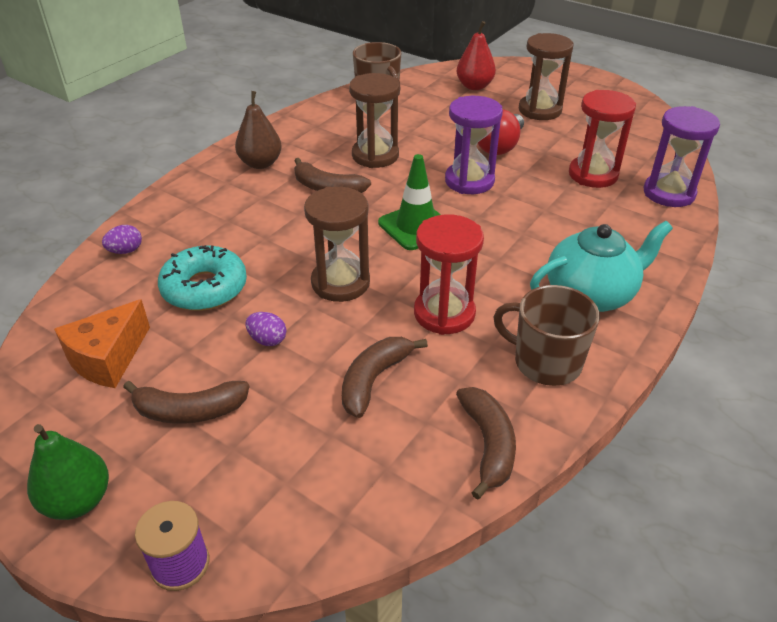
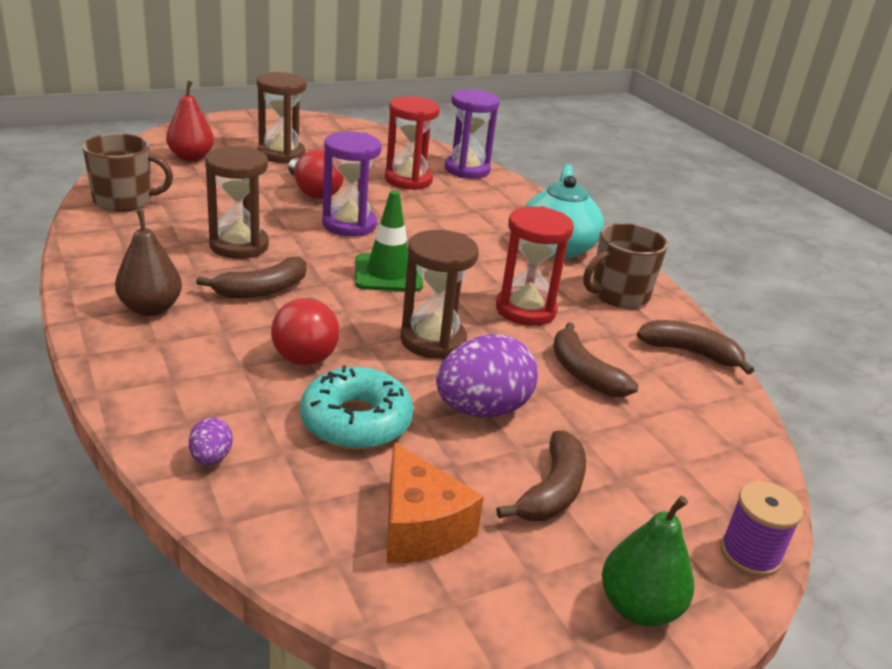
camera: 65 degrees left, 10 degrees down
(267, 340) = (482, 409): purple egg -> purple egg, size x2.17
(271, 235) = (306, 350): none -> red light bulb

